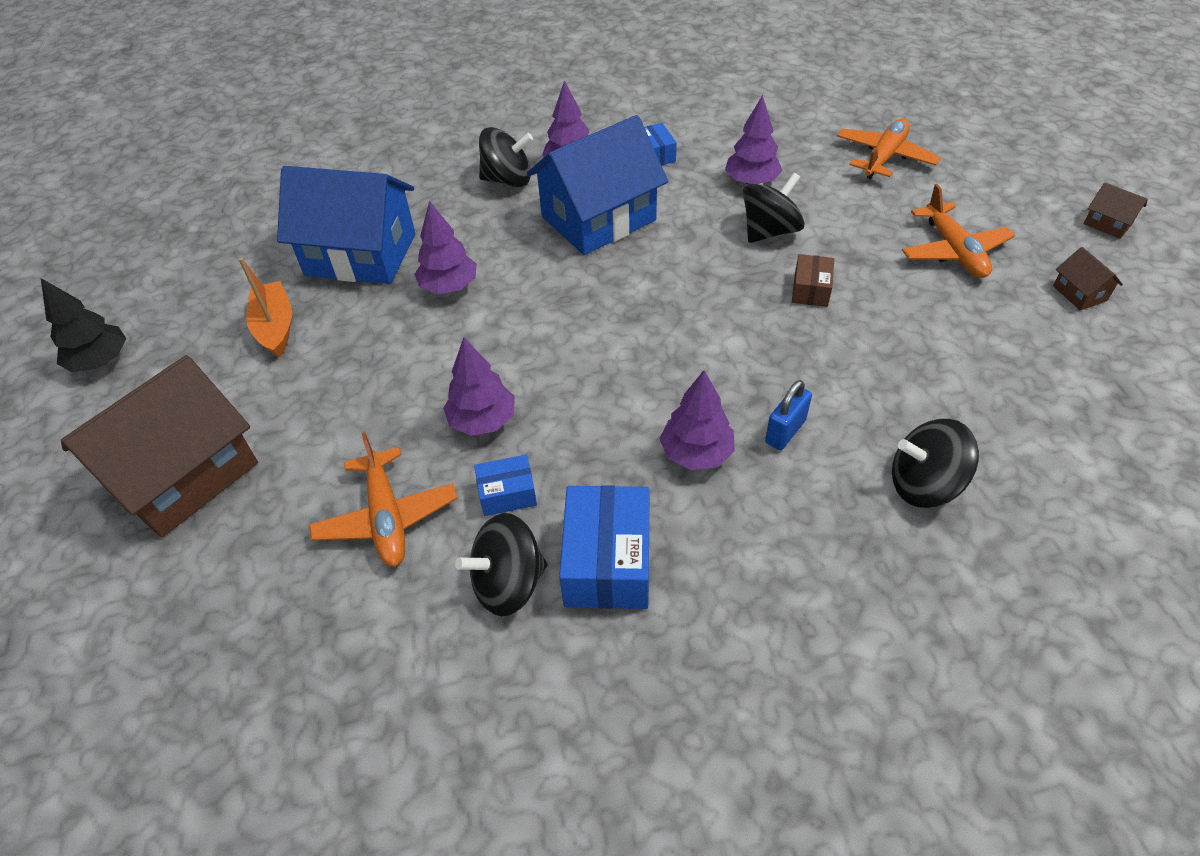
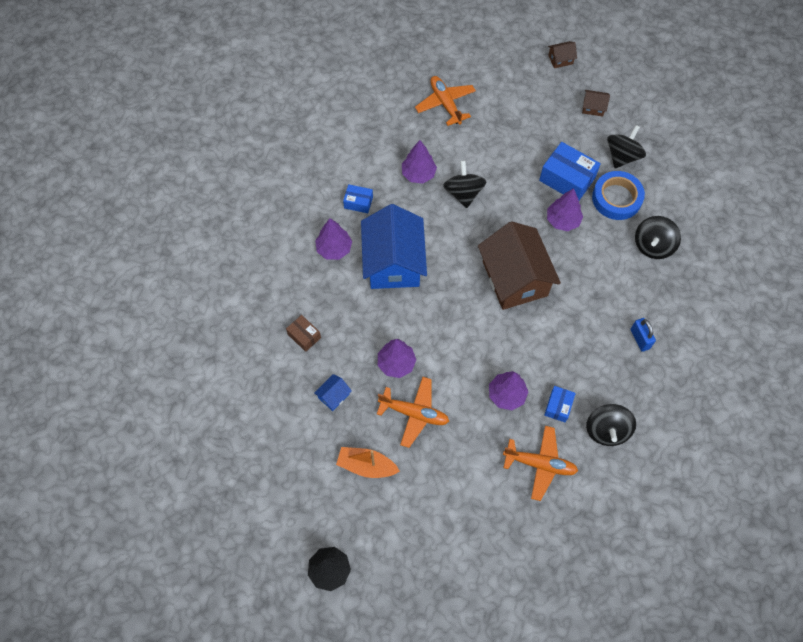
camera: 60 degrees left, 15 degrees up
(184, 475) = (453, 549): brown house -> brown house (515, 278)
(361, 254) = (333, 396): blue house -> blue house, size x0.40
(508, 180) = (322, 287): black spinning top -> black spinning top (622, 156)
(607, 561) = (619, 386): blue box -> blue box (567, 179)
(696, 453) = (584, 317): purple tree -> purple tree (562, 220)
(785, 431) = (594, 276): blue padlock -> blue padlock (640, 339)
(811, 290) = (517, 205): brown box -> brown box (304, 336)
(953, 251) = (534, 130): orange plane -> orange plane (414, 413)
(956, 394) = (616, 198): none -> blue tape

